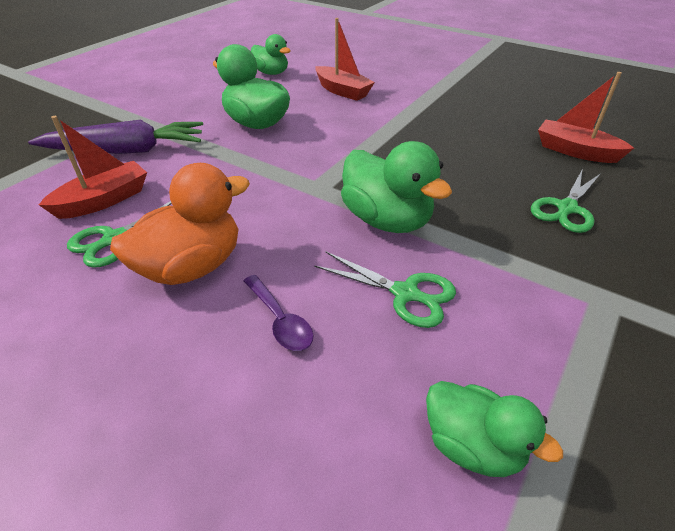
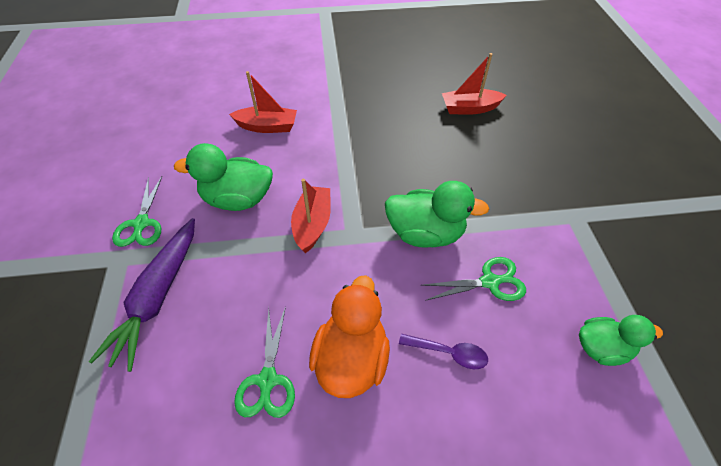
camera: 40 degrees left, 10 degrees up
(104, 200) = (209, 355): red boat -> red boat (312, 224)
(126, 151) = (158, 296): purple carrot -> purple carrot turned 150 degrees clockwise
(271, 73) = (181, 135): green duck -> none
(566, 208) = (505, 161): green scissors -> green scissors (141, 224)

